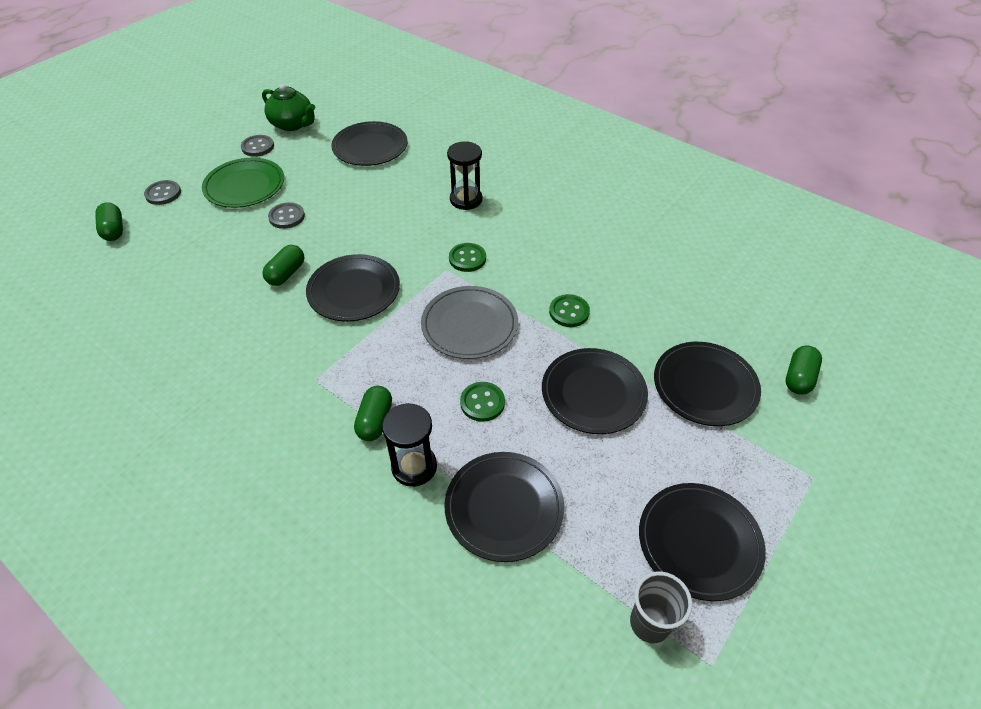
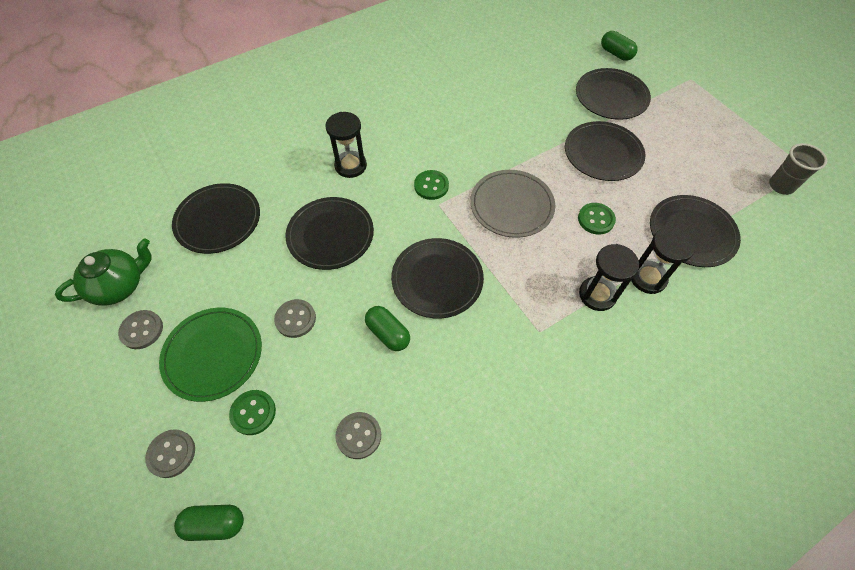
camera: 70 degrees left, 10 degrees up
(187, 282) = (358, 435): none -> grey button
(375, 421) = (597, 295): green capsule -> black hourglass
(569, 312) = (519, 141): green button -> green button (253, 413)
(699, 542) = (729, 144): black plate -> black plate (330, 235)

